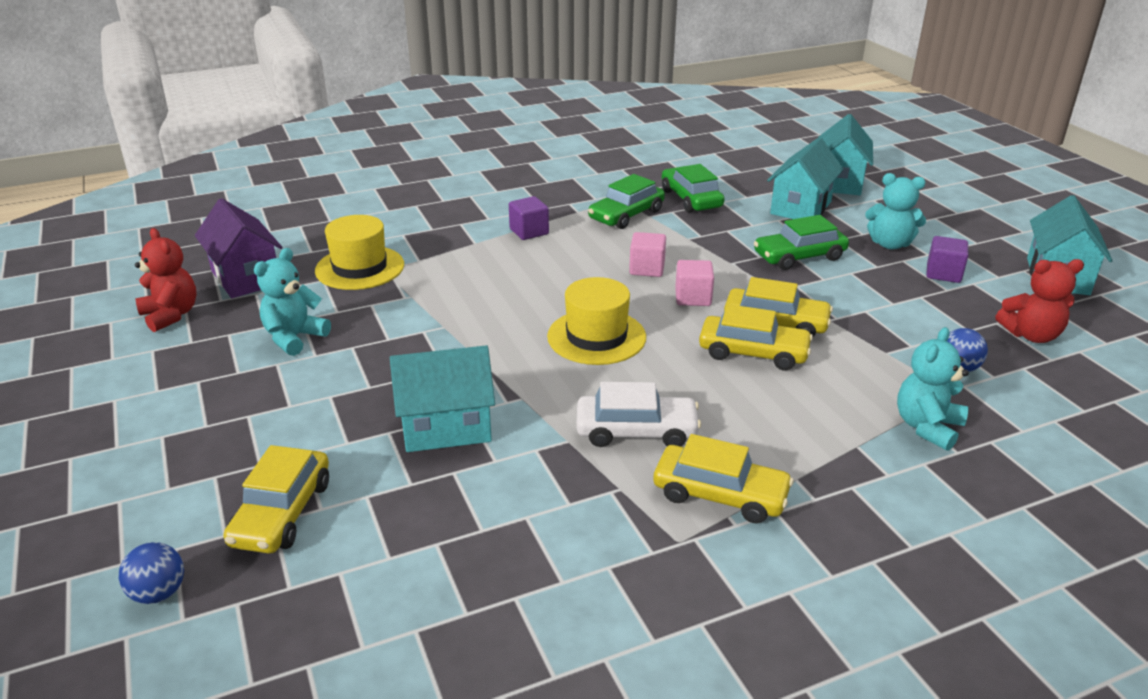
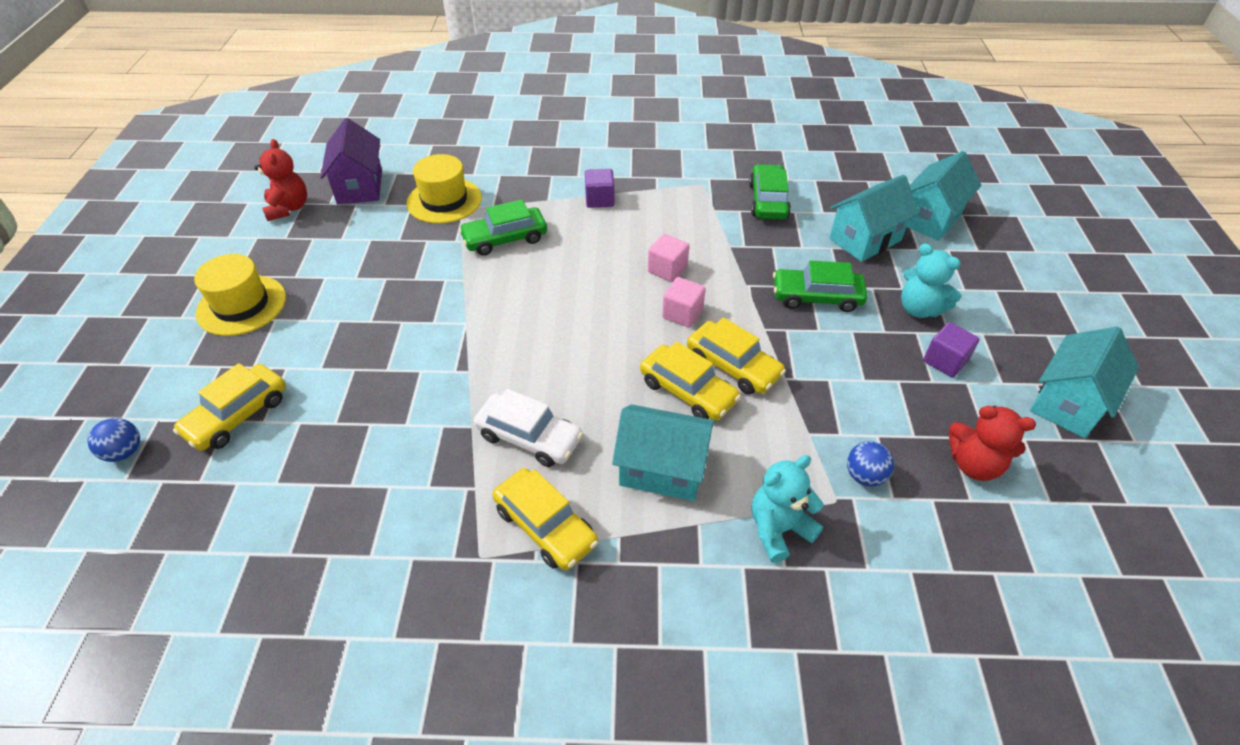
camera: 25 degrees right, 15 degrees up
(294, 338) = (352, 256): turquoise teddy bear -> none
(446, 427) = (395, 380): turquoise house -> turquoise house (662, 470)
(596, 337) = (570, 329): yellow hat -> yellow hat (241, 305)
(626, 215) = (695, 203): green car -> green car (505, 239)

